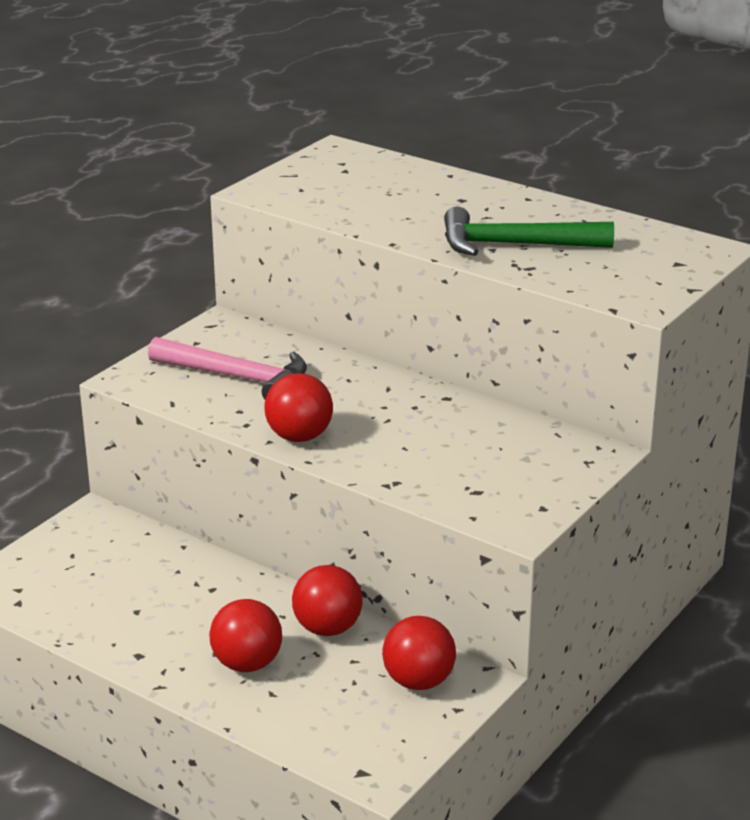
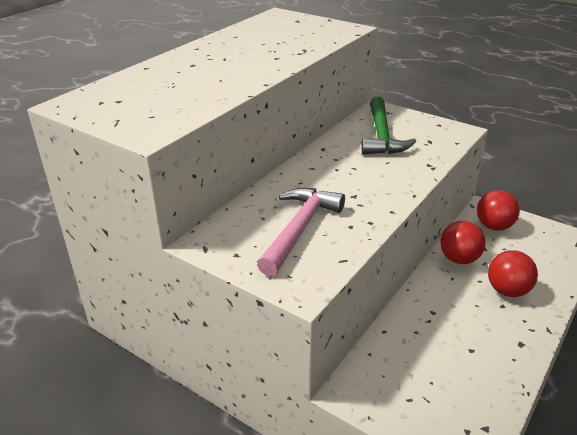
camera: 90 degrees left, 5 degrees up
(299, 436) = (383, 199): red ball -> none
(514, 245) = (271, 52): green hammer -> green hammer (381, 136)

